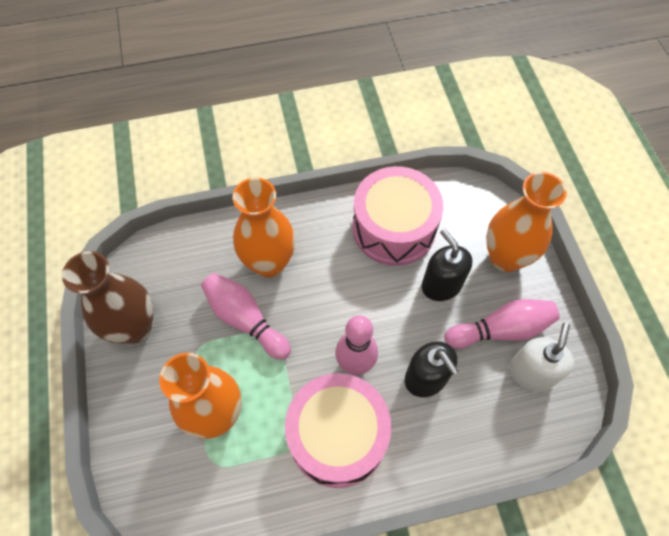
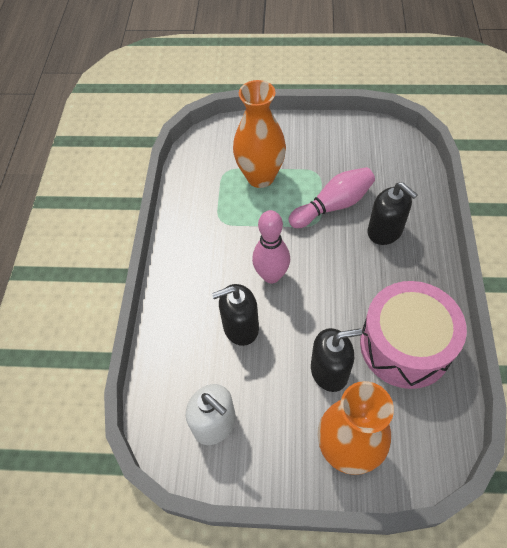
camera: 110 degrees right, 5 degrees down
(134, 327) = (345, 137): brown vase -> none
(269, 263) = (385, 231): orange vase -> black soap dispenser
(337, 436) = (216, 249): pink drum -> none
(501, 330) = (266, 411): pink bowling pin -> none

